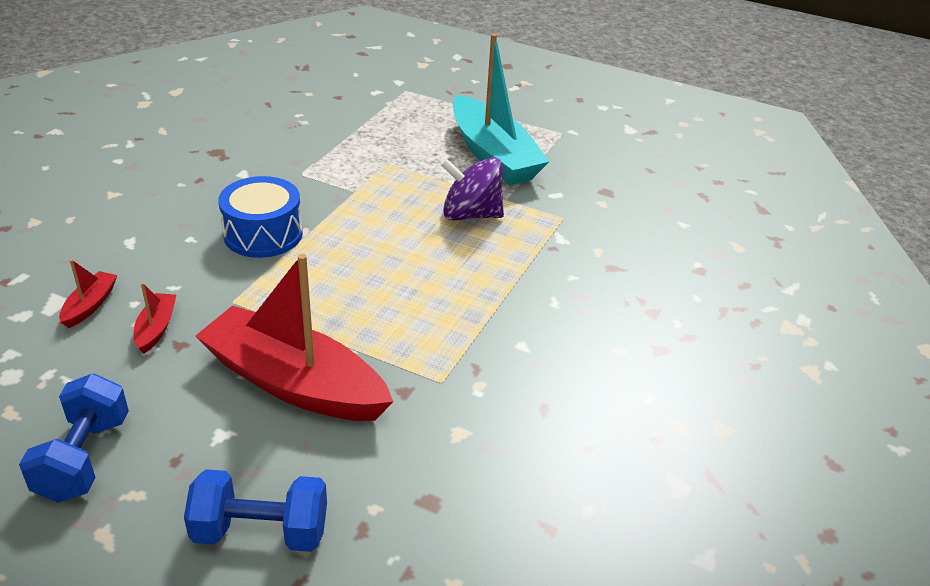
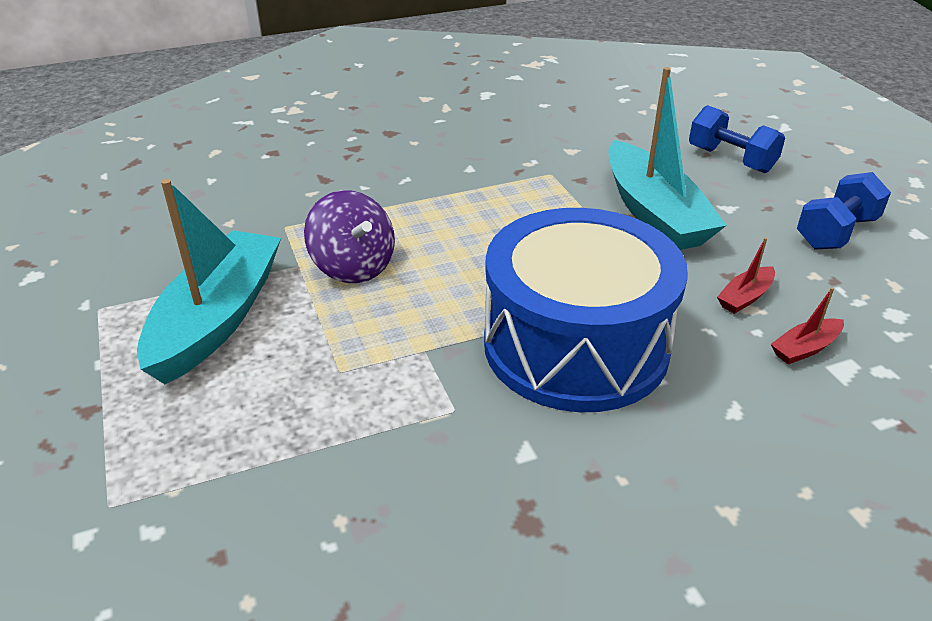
camera: 135 degrees left, 0 degrees up
(263, 234) = (576, 345): blue drum -> blue drum, size x1.87
(294, 383) = (654, 213): red boat -> turquoise boat

